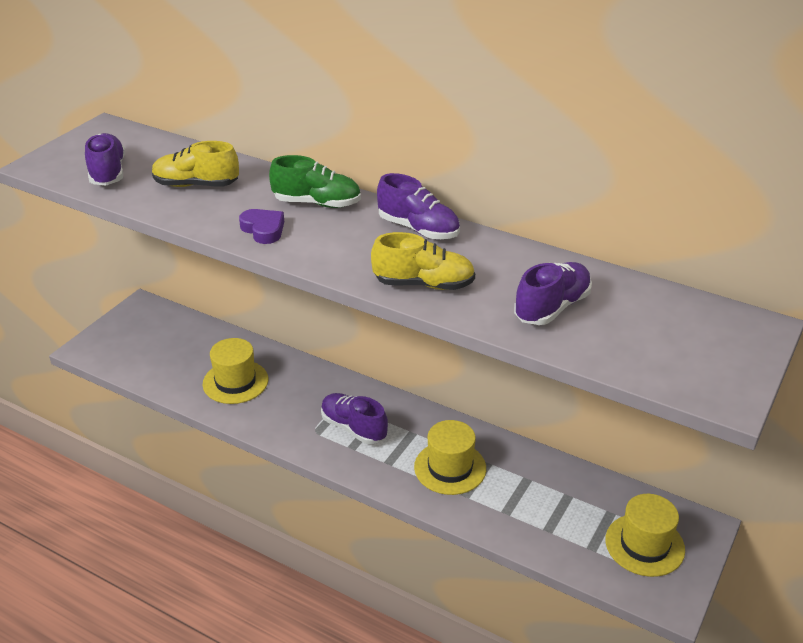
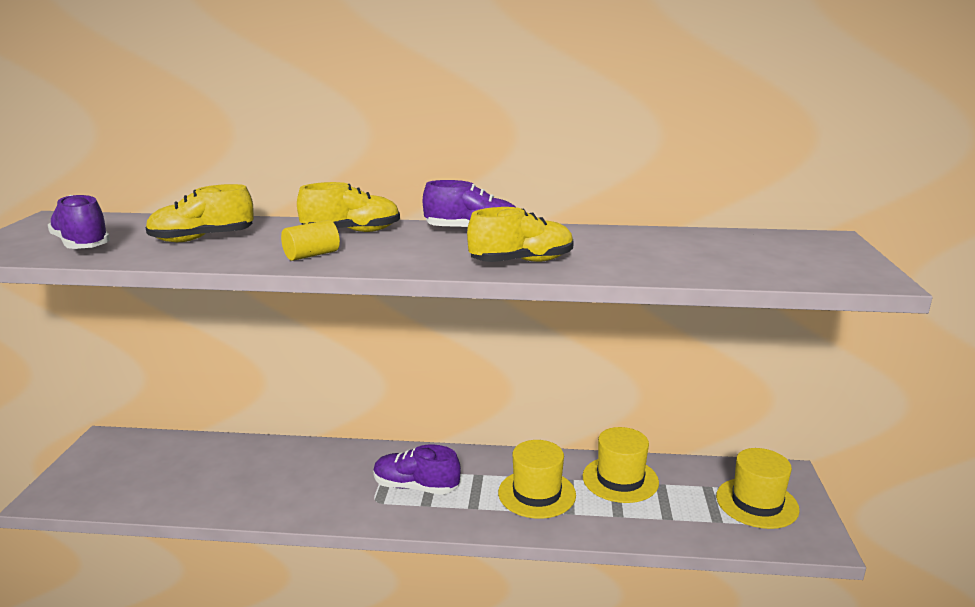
camera: 25 degrees left, 15 degrees down
(235, 382) = (257, 481): yellow hat -> yellow hat (620, 479)
(263, 229) = (312, 255): purple heart -> yellow cylinder
(317, 203) = (352, 232): green shoe -> yellow shoe
(552, 307) = (656, 256): purple shoe -> none

